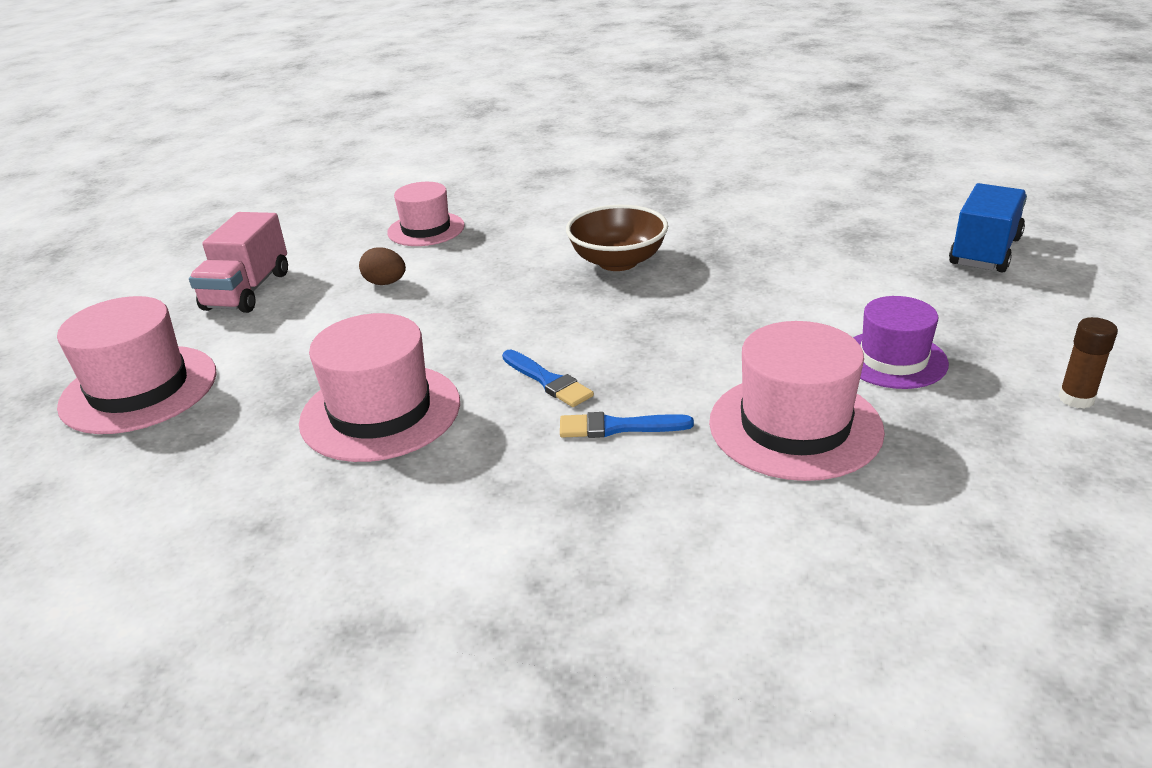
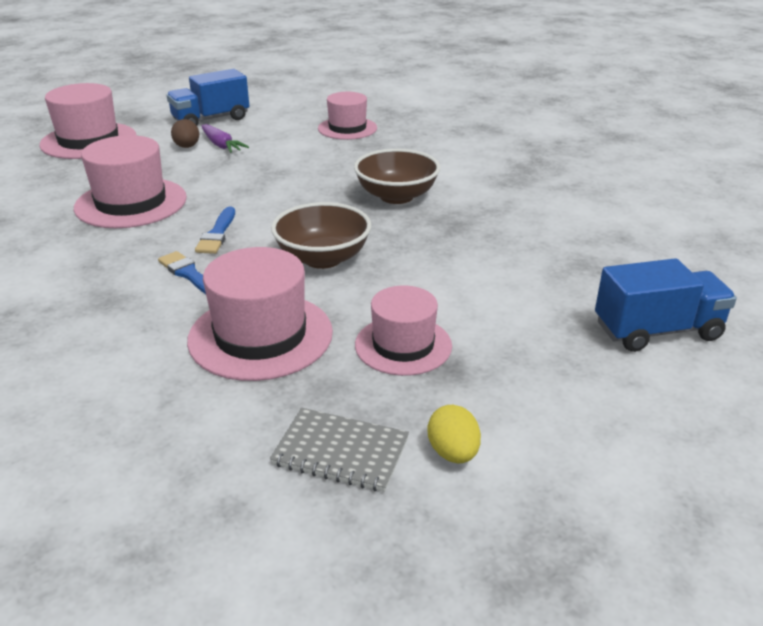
camera: 45 degrees right, 0 degrees up
(247, 291) = (211, 119): pink truck -> blue truck
(331, 308) = (221, 145): none -> purple carrot
(385, 283) = (267, 146): brown egg -> brown egg (187, 147)
(687, 341) = (323, 258): none -> brown bowl
(893, 360) = (403, 345): purple hat -> pink hat
(1032, 451) = (340, 452): none -> grey notebook
(1076, 399) = (453, 453): brown glue stick -> yellow egg

